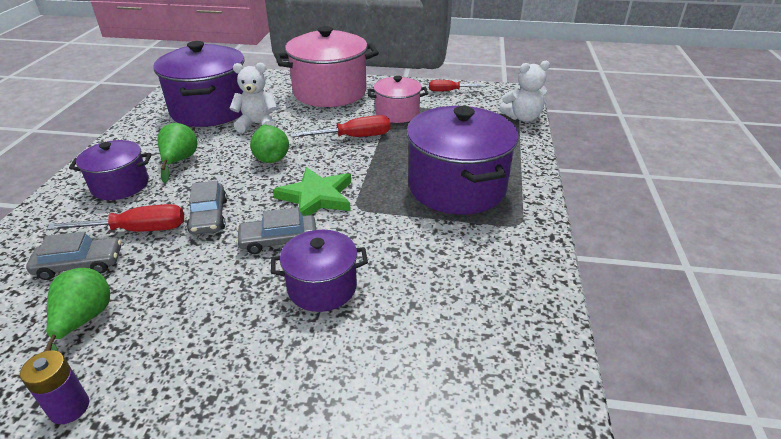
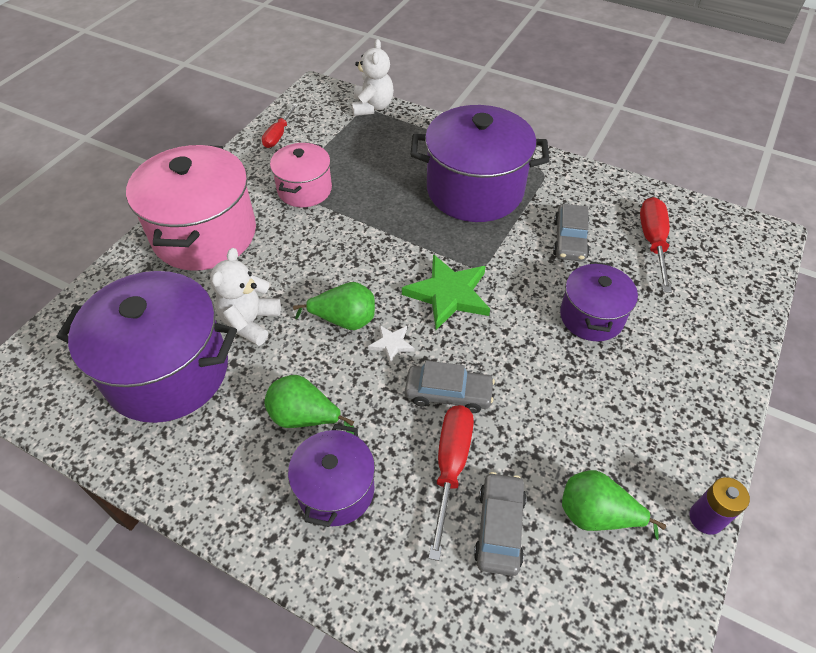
camera: 70 degrees left, 15 degrees up
(253, 181) = (391, 344): none -> white star
(278, 240) = (514, 337): grey car -> grey car (569, 239)
(354, 137) = (339, 238): red screwdriver -> red screwdriver (652, 242)

